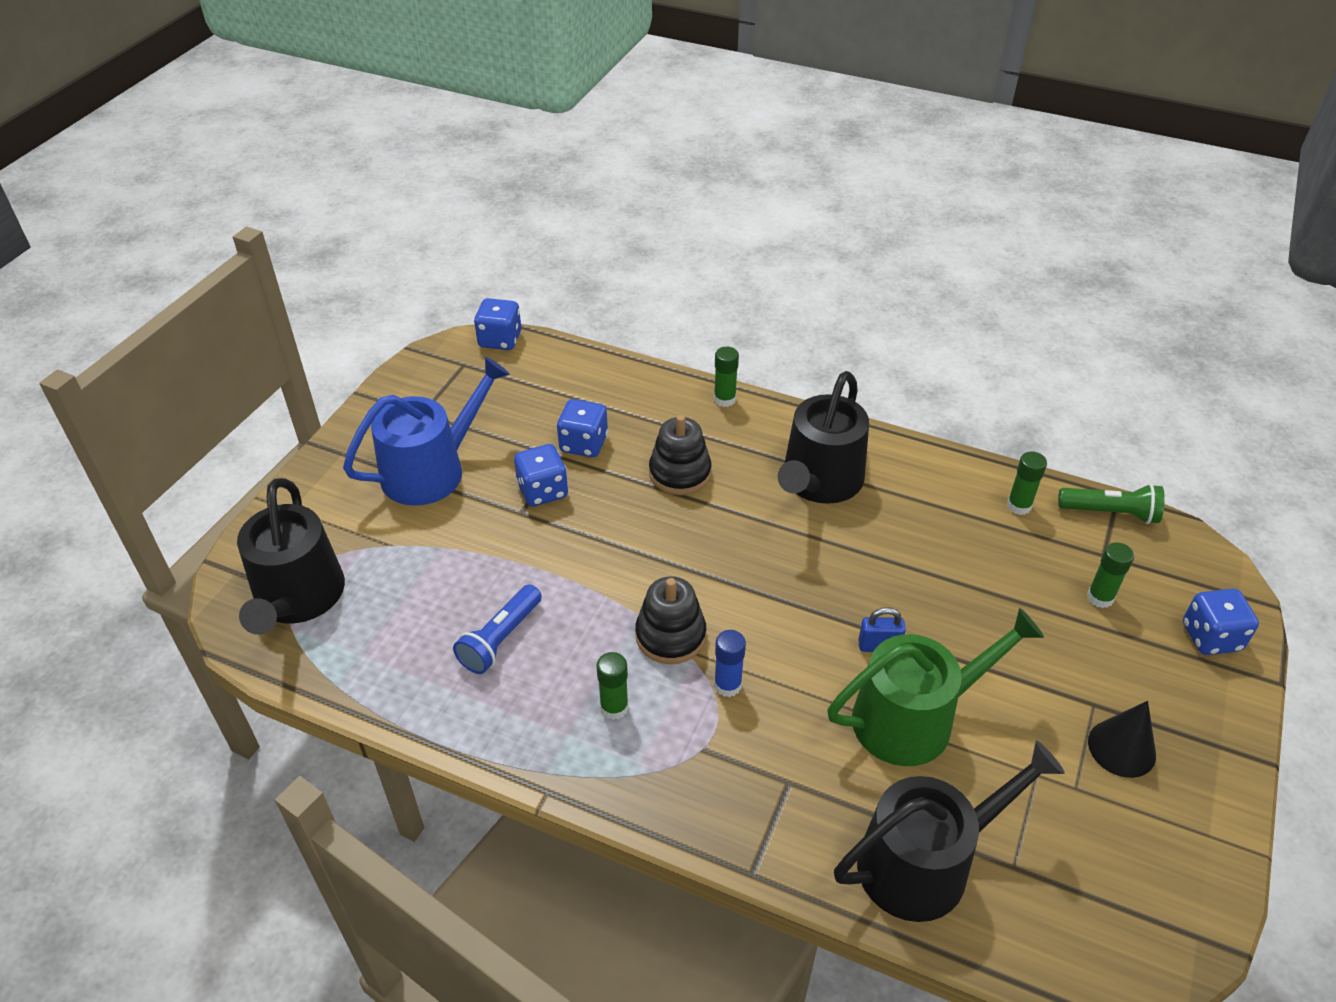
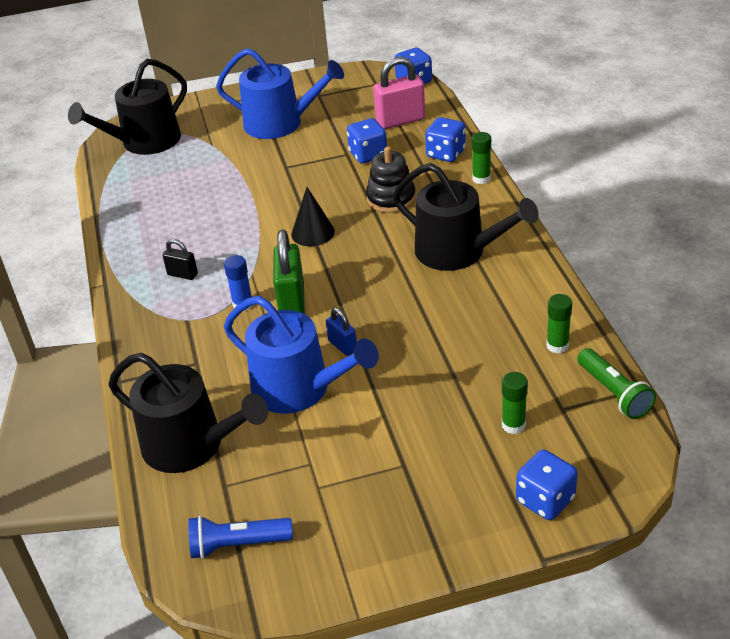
camera: 55 degrees right, 5 degrees down
(500, 639) = (188, 213): blue flashlight -> blue flashlight (238, 545)
(542, 491) = (312, 164): blue dice -> blue dice (445, 154)
(555, 388) = (400, 120): none -> pink padlock
(614, 707) = (182, 274): green glue stick -> black padlock
(670, 636) = (256, 265): black stacking toy -> none
(767, 643) = (292, 302): none -> green padlock
(819, 482) = (458, 251): black watering can -> black watering can turned 135 degrees counterclockwise
(914, 718) = (299, 389): green watering can -> blue watering can
(1121, 748) = (377, 495): black cone -> black cone (313, 232)

